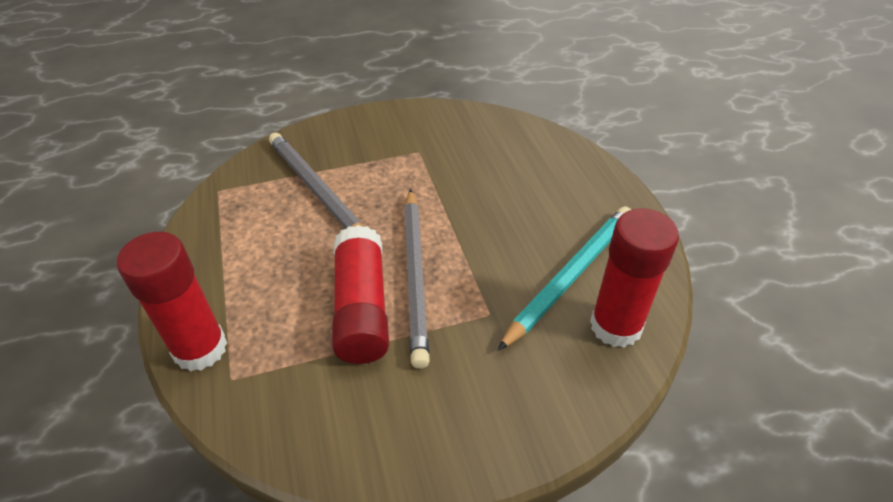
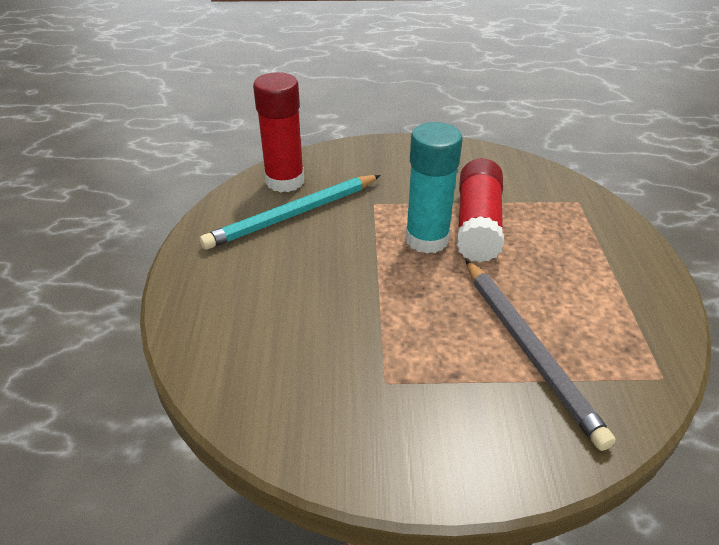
camera: 165 degrees left, 5 degrees down
(200, 349) = (610, 221): red glue stick -> none
(415, 275) = (427, 239): grey pencil -> turquoise glue stick

